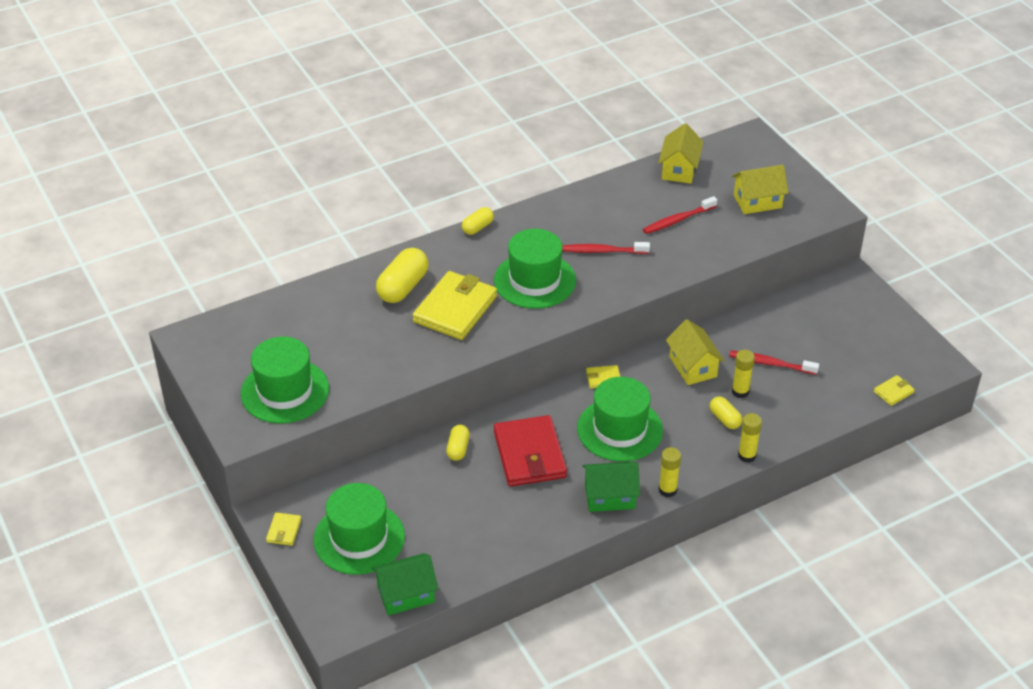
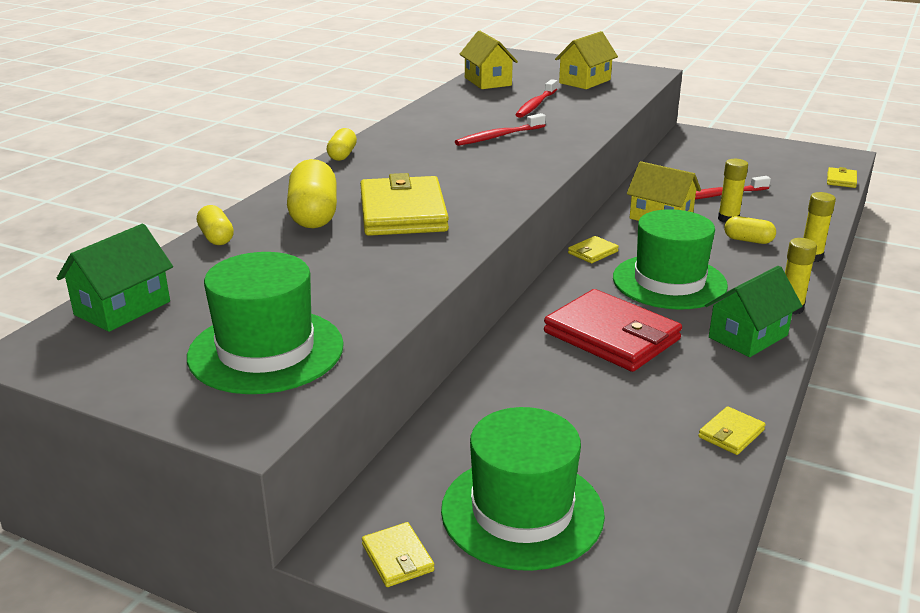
camera: 35 degrees left, 15 degrees down
(406, 594) = (676, 547): green house -> green house (122, 308)
(458, 449) = (524, 363): yellow capsule -> yellow capsule (216, 237)
(511, 553) = (731, 434): none -> yellow wallet
(534, 280) = (460, 170): green hat -> none

